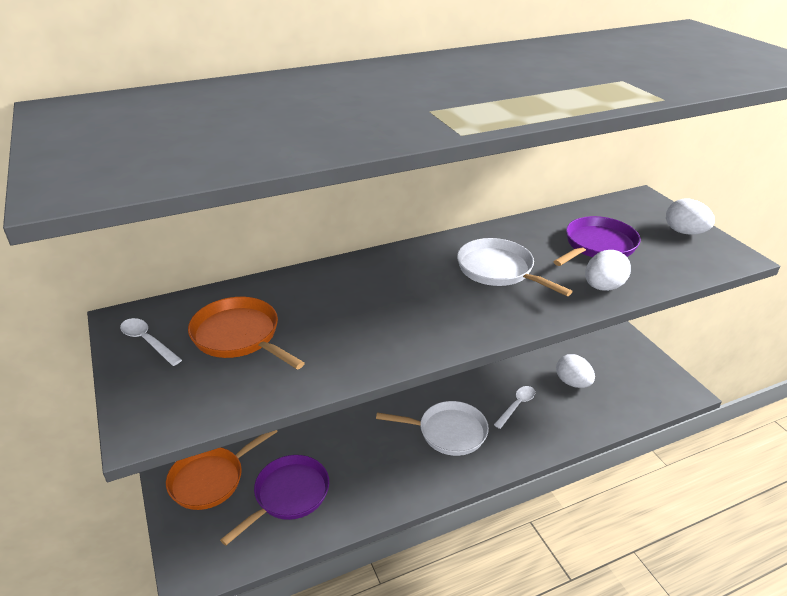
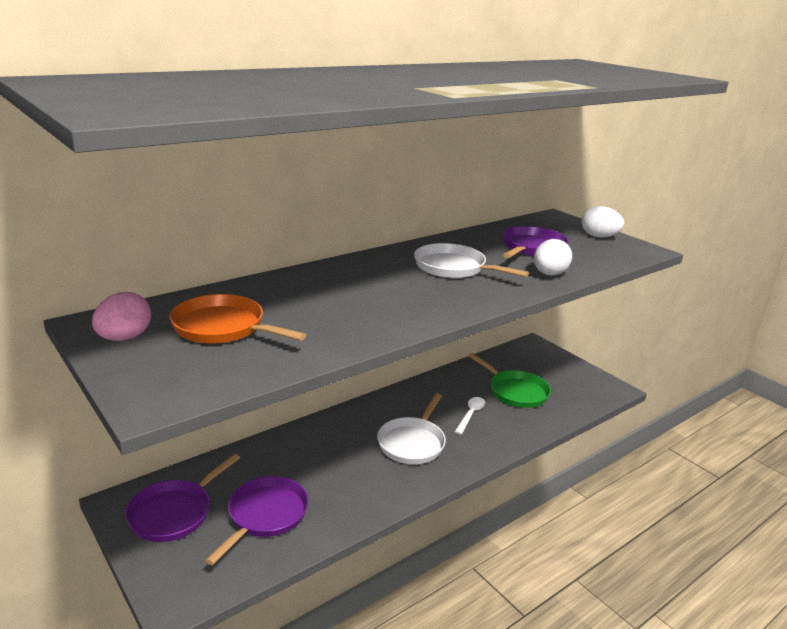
camera: 15 degrees left, 10 degrees down
(147, 341) = (124, 338): white spoon -> pink egg
(211, 479) = (174, 512): orange pan -> purple pan
(448, 432) = (412, 443): white pan -> white pan turned 120 degrees clockwise
(572, 382) = (515, 391): white egg -> green pan

